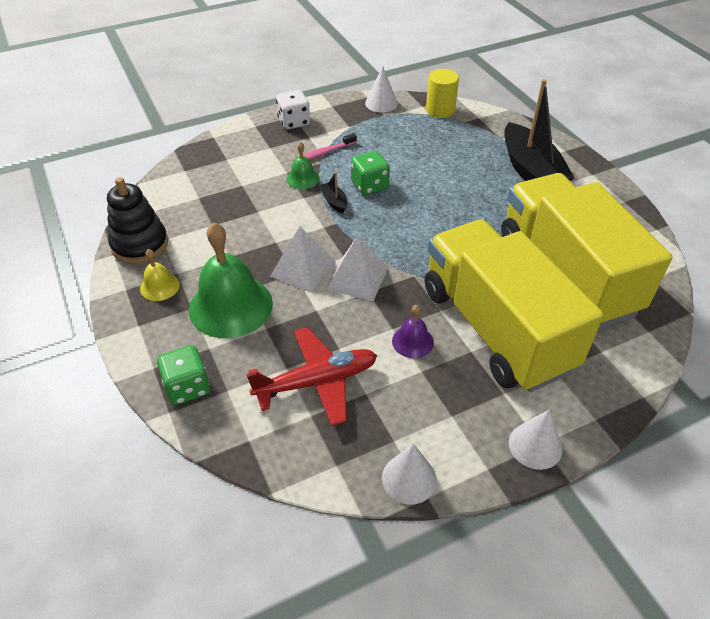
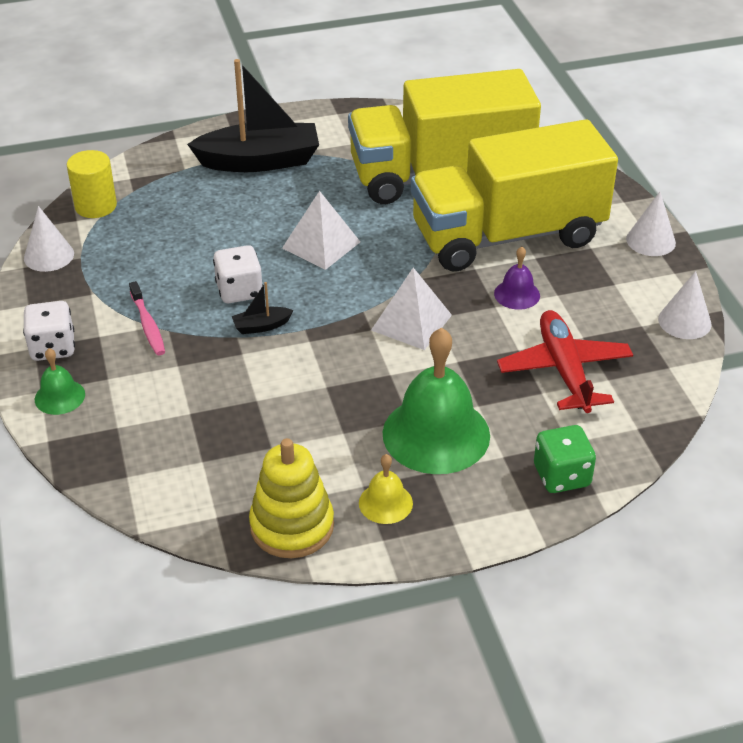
camera: 80 degrees left, 5 degrees down
(140, 244) = (292, 526): black stacking toy -> yellow stacking toy
(302, 178) = (199, 350): green bell -> green bell (59, 396)
(303, 269) = (384, 366): white pyramid -> white pyramid (321, 245)
(369, 186) = (239, 291): green dice -> white dice

